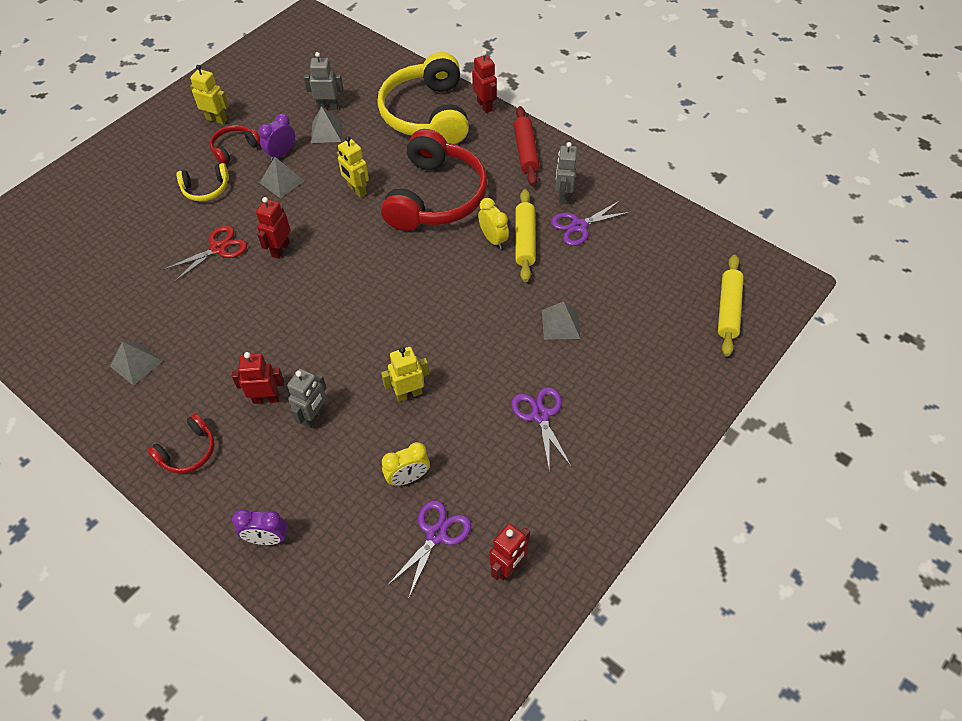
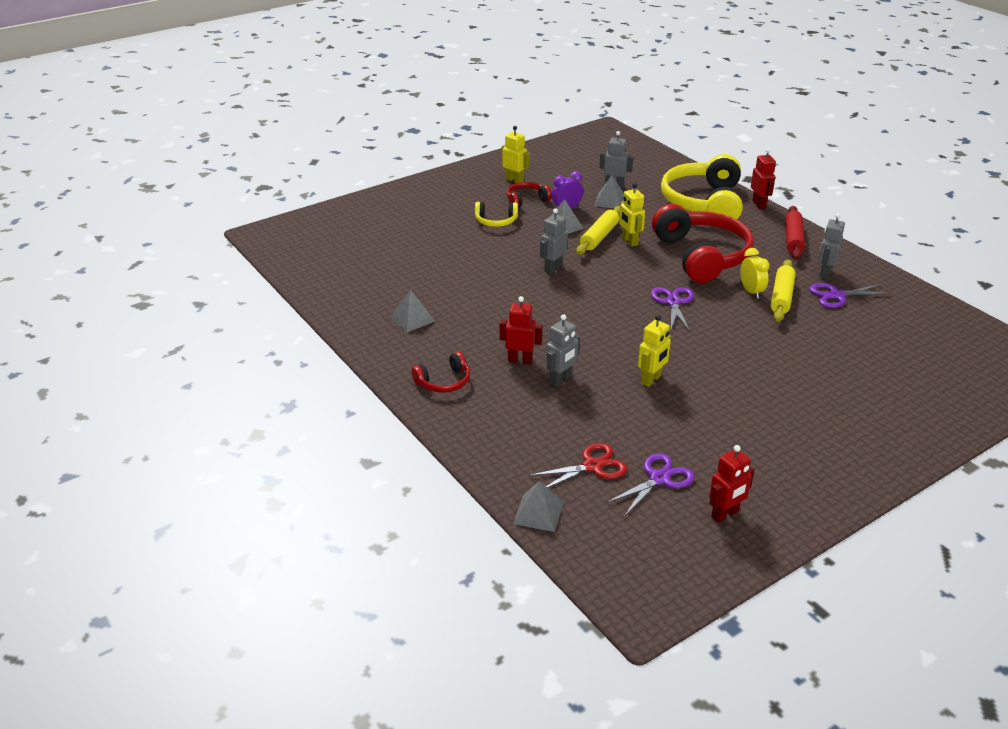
camera: 15 degrees right, 20 degrees down
(218, 248) = (498, 259): red scissors -> red scissors (592, 466)
(267, 538) = (502, 451): purple clock -> none
(280, 249) = (553, 268): red robot -> grey robot
(408, 478) = (639, 435): yellow clock -> none
(409, 393) = (651, 380): yellow robot -> yellow robot turned 135 degrees clockwise
(435, 197) = (701, 256): red headphones -> red headphones turned 45 degrees counterclockwise
(540, 415) = (776, 416): purple scissors -> purple scissors (673, 302)
(560, 324) = (807, 358): grey pyramid -> grey pyramid (538, 513)
(728, 309) = (980, 376): yellow rolling pin -> yellow rolling pin (599, 237)

